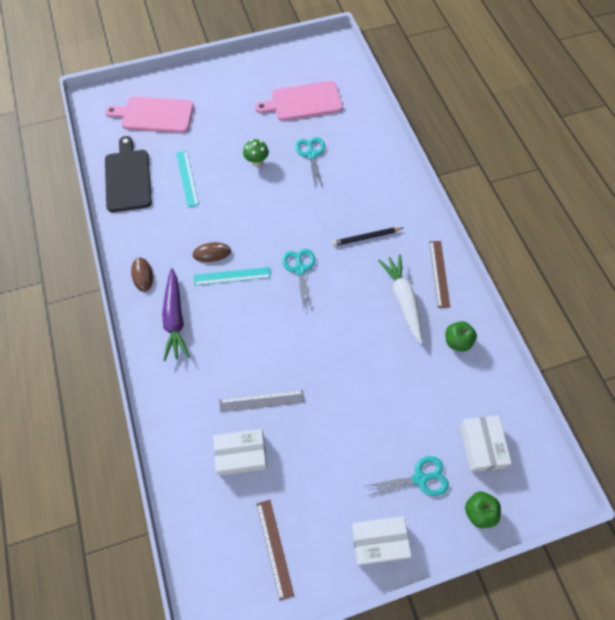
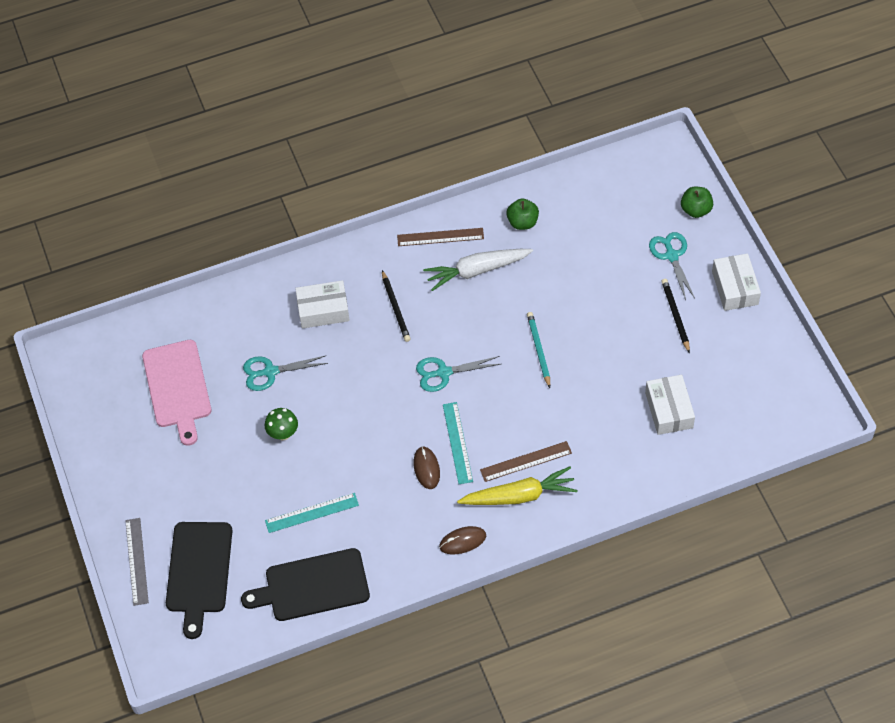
camera: 90 degrees left, 5 degrees down
(154, 115) = (199, 572): pink cutting board -> black cutting board
(175, 319) = (519, 496): purple carrot -> yellow carrot
(262, 401) = (609, 397): grey ruler -> grey ruler (137, 561)
(274, 548) = (754, 372): brown ruler -> brown ruler (526, 461)
(317, 345) = (539, 350): none -> turquoise pencil
(347, 474) = (675, 316): none -> black pencil
(481, 446) = (633, 205): white box -> white box (323, 310)

